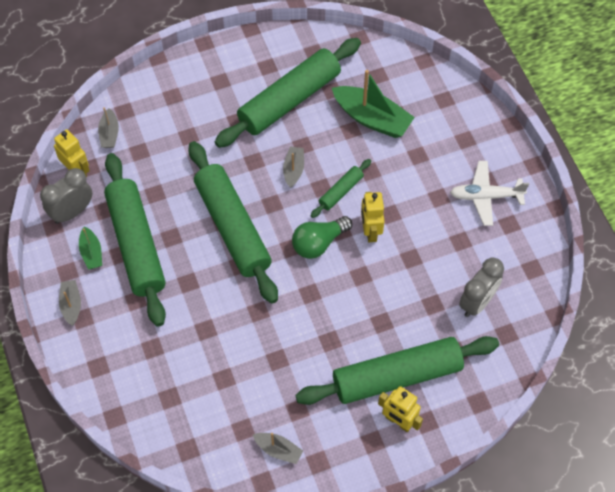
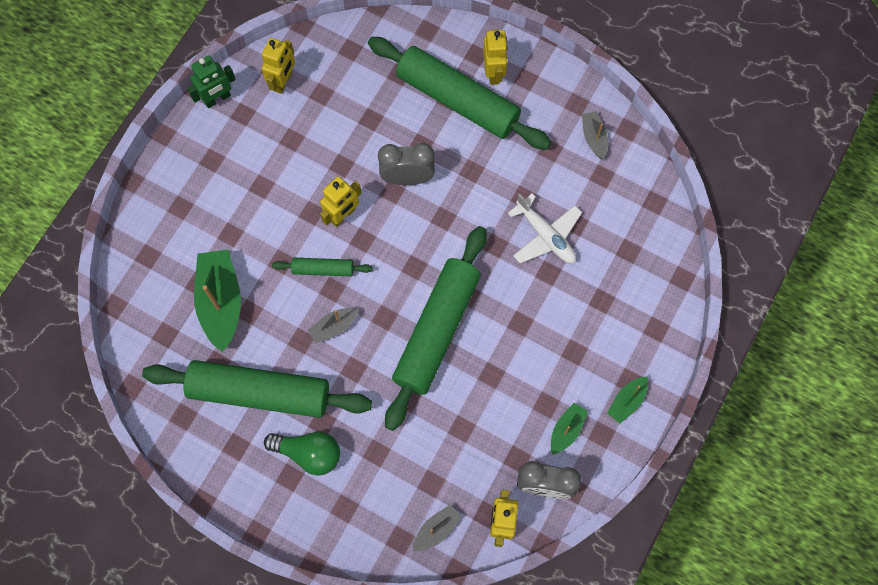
camera: 130 degrees left, 10 degrees up
(71, 305) = (627, 401): grey boat -> green boat
(136, 244) = (524, 398): green rolling pin -> none
(318, 243) = (390, 247): green light bulb -> green light bulb (309, 453)
(477, 302) = (340, 88): grey clock -> grey clock (407, 178)
(485, 196) = (229, 150): white plane -> white plane (546, 236)
(515, 268) = (283, 81): none -> yellow robot
(536, 216) = (217, 99): none -> green robot

